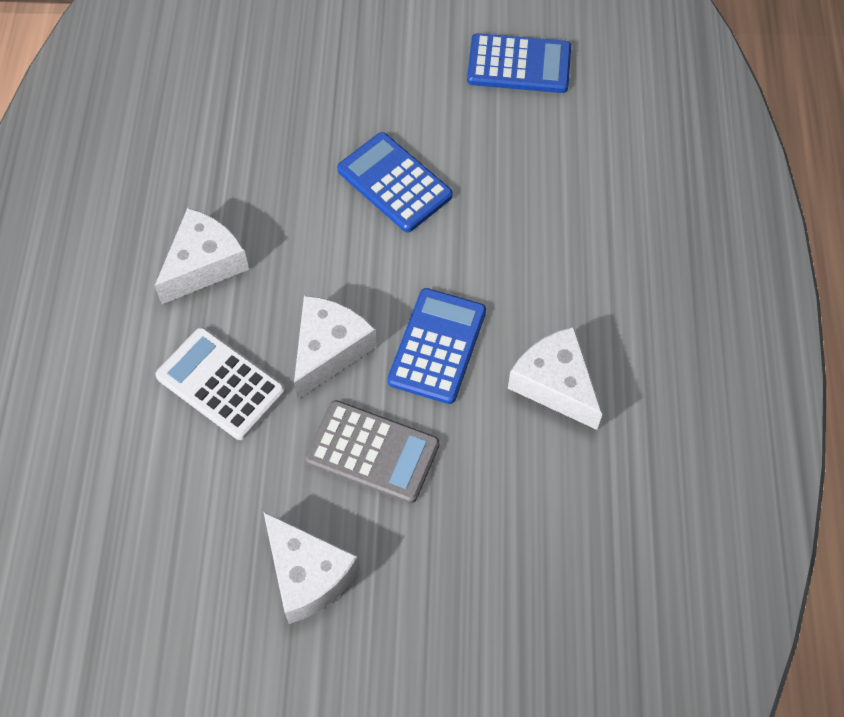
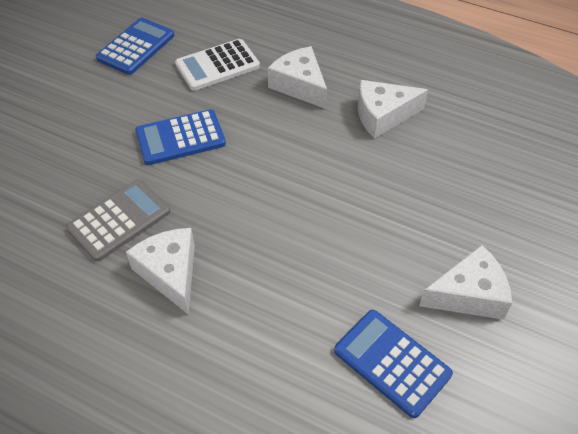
camera: 65 degrees left, 10 degrees down
(220, 384) = (285, 297): white calculator -> white calculator (217, 66)
(329, 349) = (293, 220): white cheese -> white cheese (300, 85)
(372, 452) = (387, 223): grey calculator -> grey calculator (119, 220)
(437, 346) = (324, 161): blue calculator -> blue calculator (391, 363)

